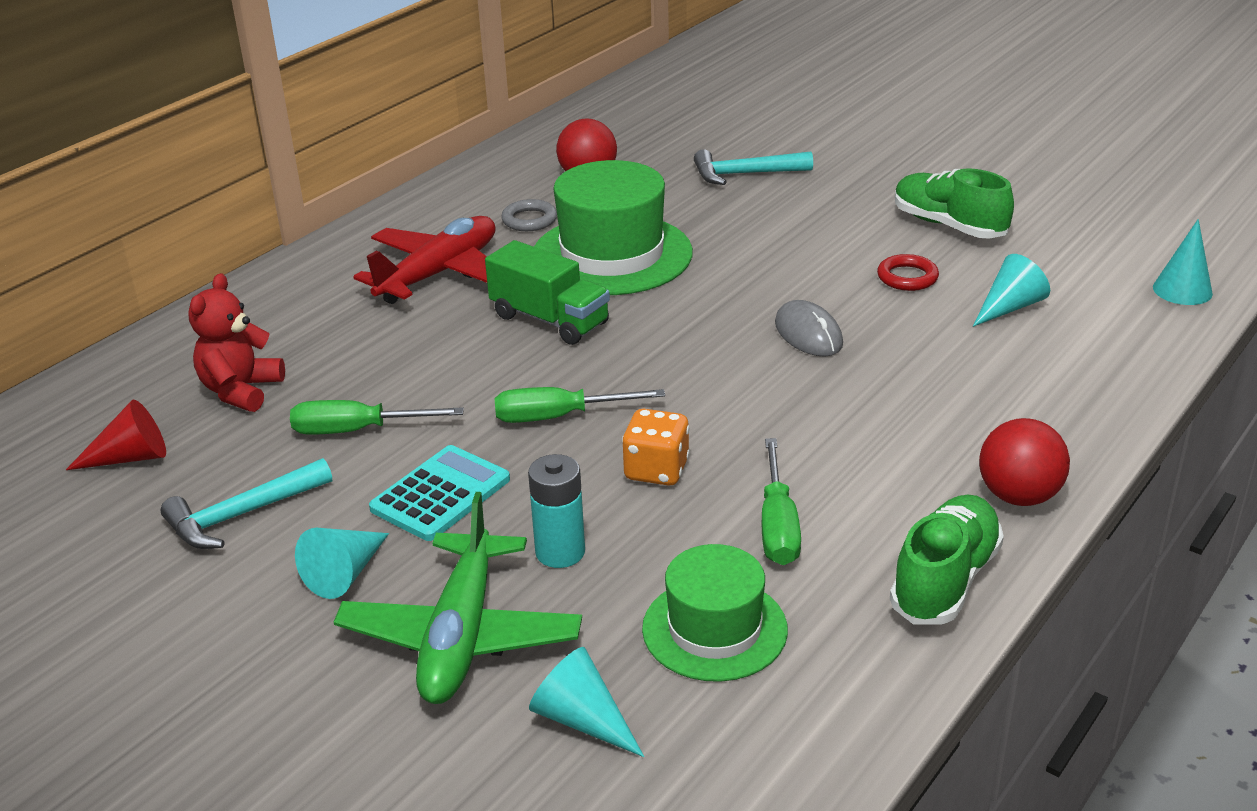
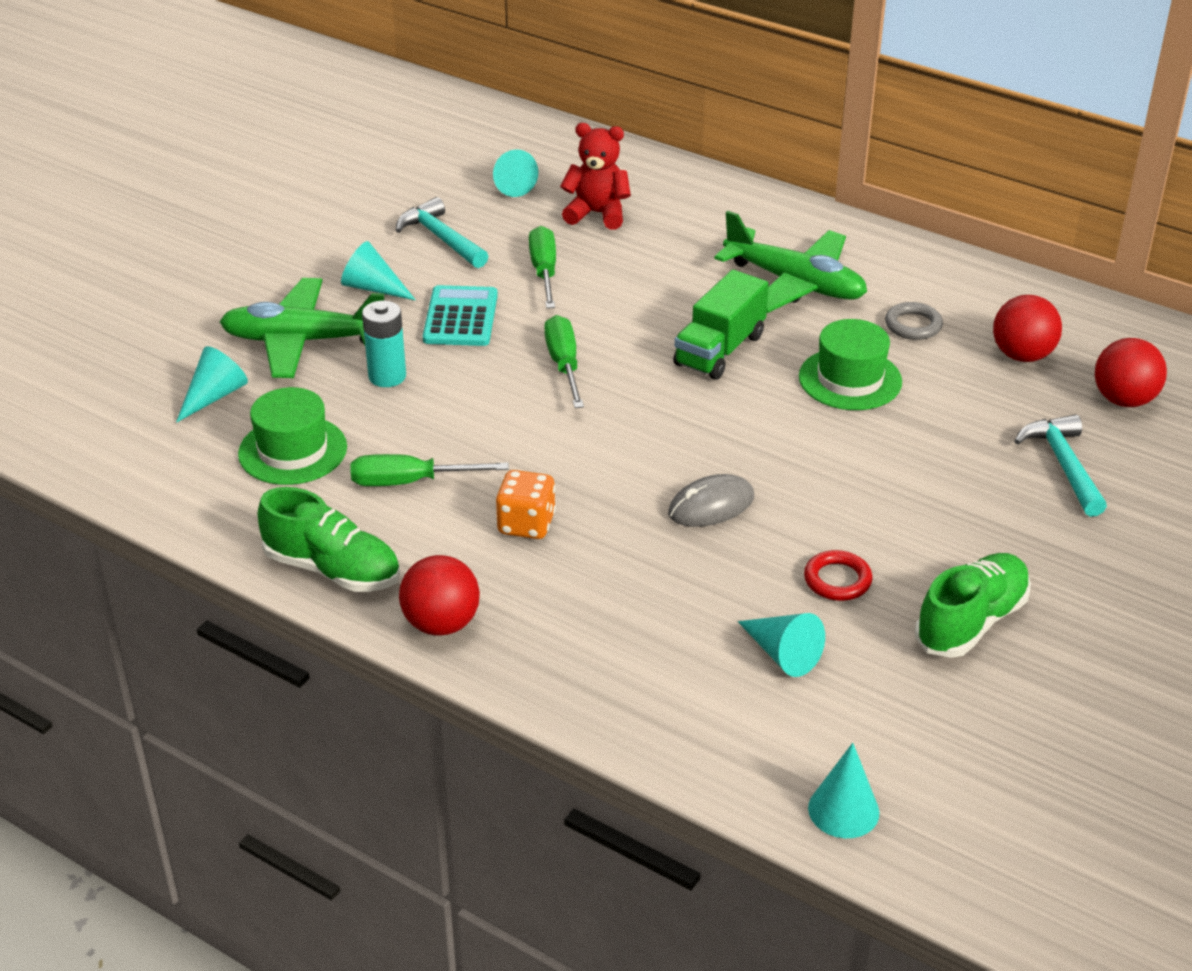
camera: 85 degrees right, 5 degrees up
(130, 457) = (510, 184): red cone -> turquoise cone
(439, 274) = (794, 284): red plane -> green plane
(440, 494) = (460, 317): turquoise calculator -> turquoise calculator turned 120 degrees counterclockwise
(612, 255) = (850, 379): green hat -> green hat, size x0.62
(656, 470) = (487, 418): orange dice -> orange dice (526, 524)
(658, 144) = (1124, 400): none -> red ball

